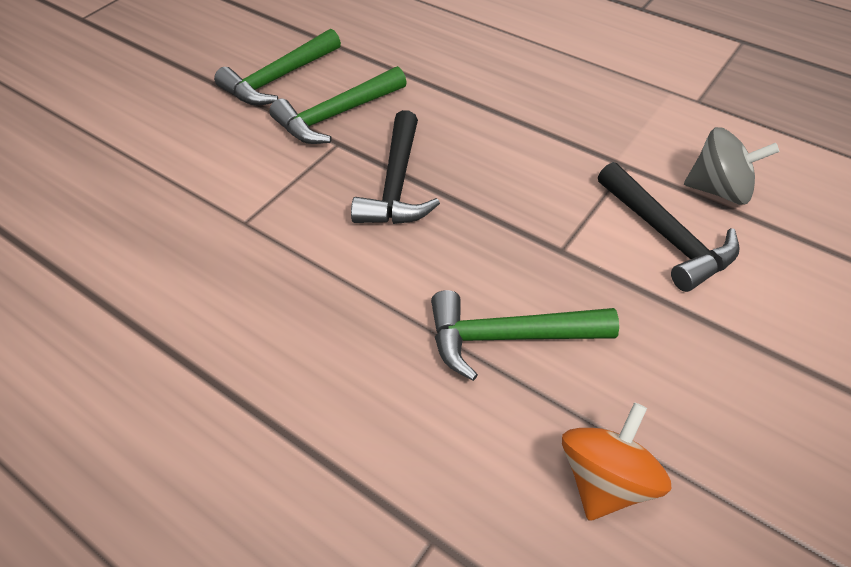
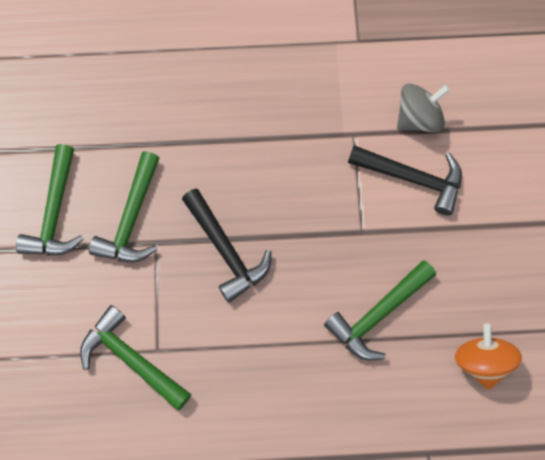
camera: 40 degrees left, 20 degrees up
(214, 214) = (131, 359): none -> green hammer

